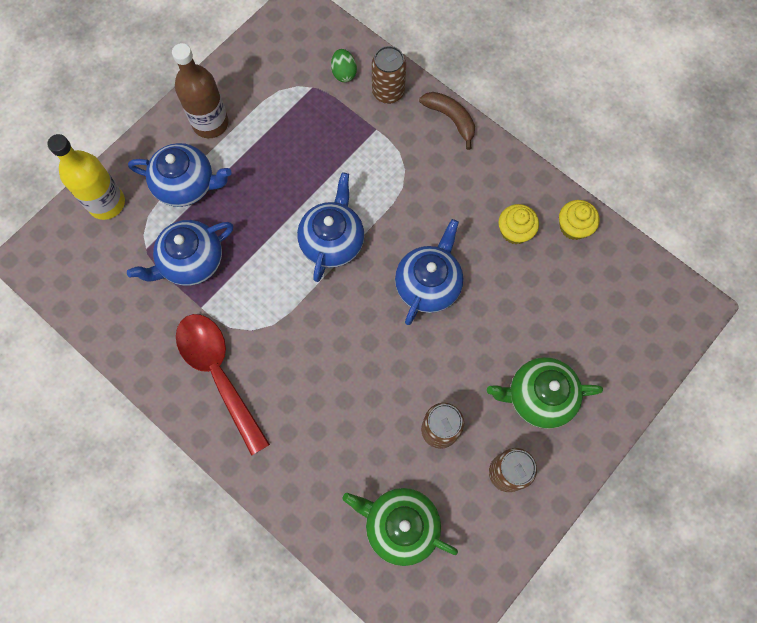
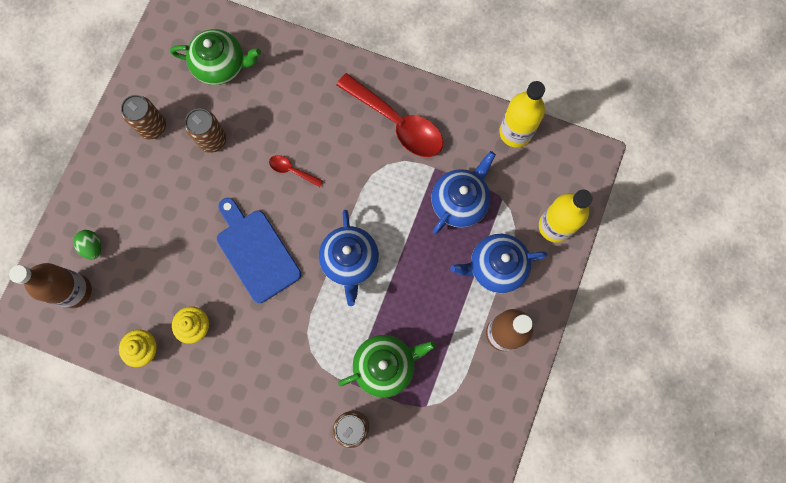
camera: 160 degrees right, 5 degrees up
(94, 315) = (515, 132): none -> yellow bottle
(344, 73) = (402, 432): green egg -> green egg (93, 247)
(359, 360) = (292, 170): none -> red spoon
(428, 284) = (256, 252): blue teapot -> blue cutting board
(450, 119) = (284, 419): brown banana -> none
(538, 397) = (141, 191): green teapot -> green teapot (385, 365)
(636, 310) = (75, 291): none -> brown bottle

